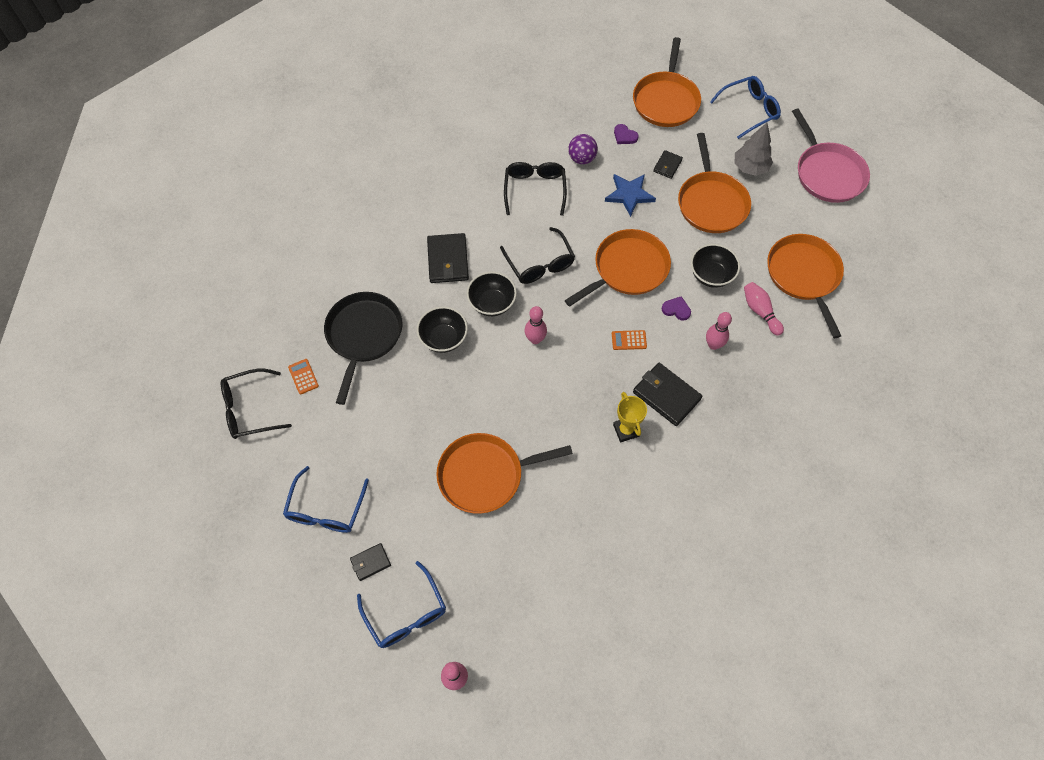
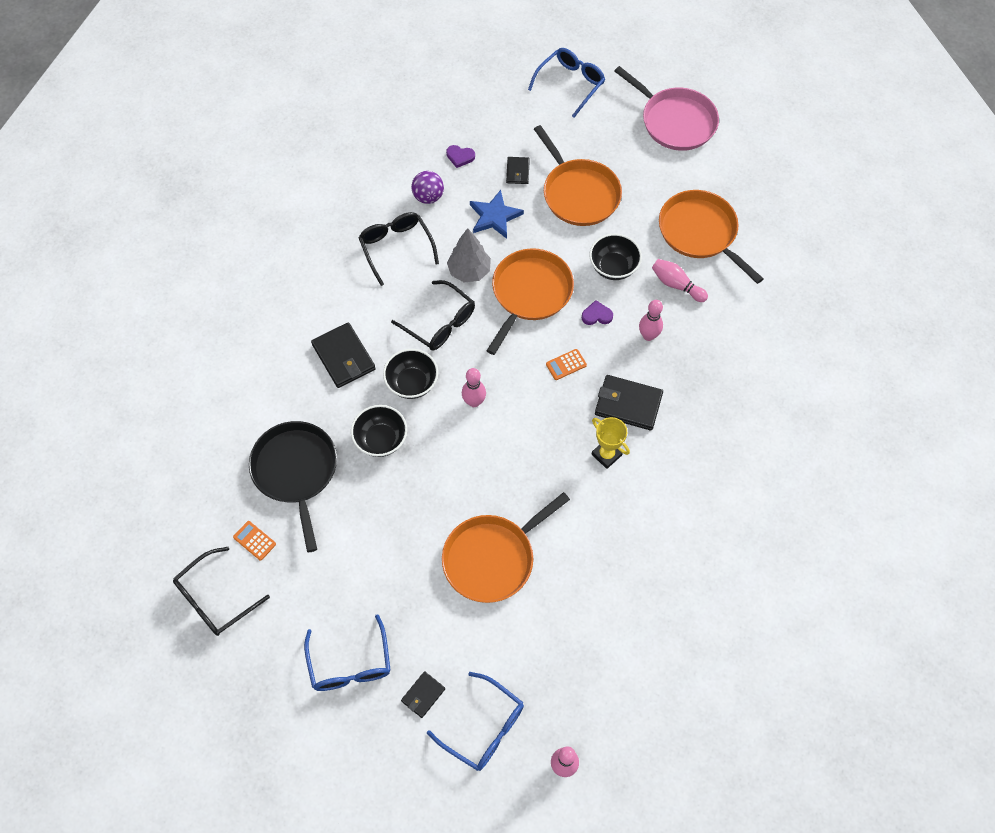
camera: 25 degrees left, 0 degrees up
(666, 101) = (483, 104): orange pan -> none
(750, 168) = (599, 143): grey tree -> grey tree (469, 271)

